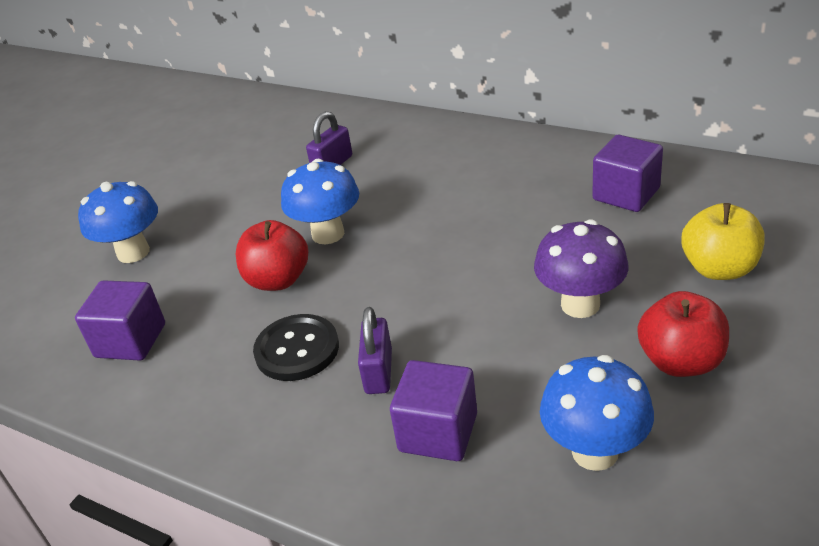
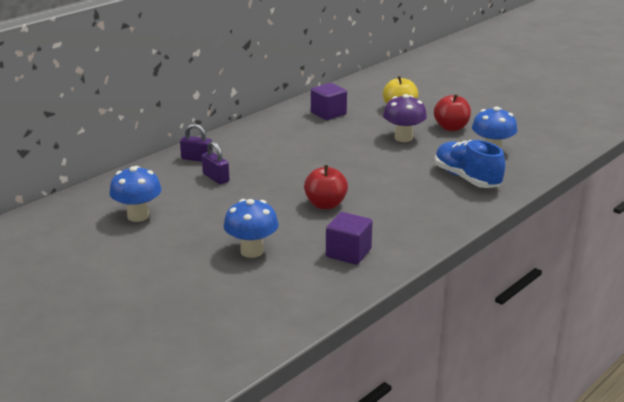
camera: 80 degrees left, 10 degrees down
(297, 350) = (391, 204): black button -> none
(328, 234) = (292, 186): blue mushroom -> blue mushroom (138, 216)
(378, 372) = (420, 186): purple padlock -> purple padlock (197, 159)
(438, 432) = (467, 178): purple cube -> blue shoe

